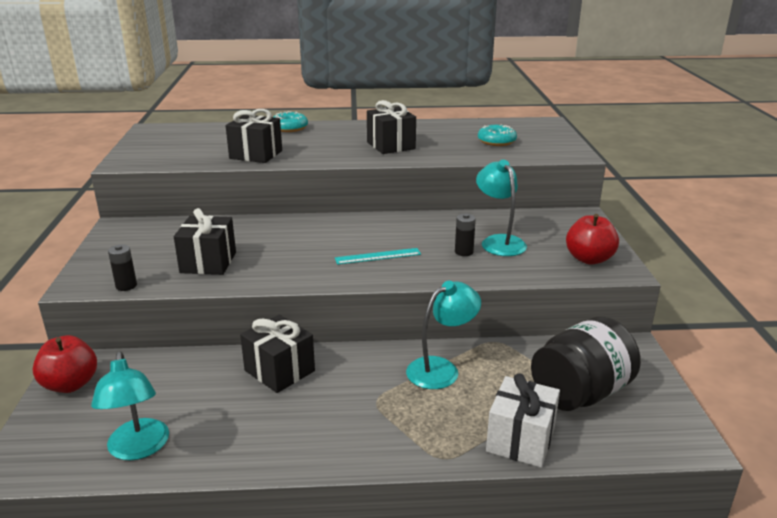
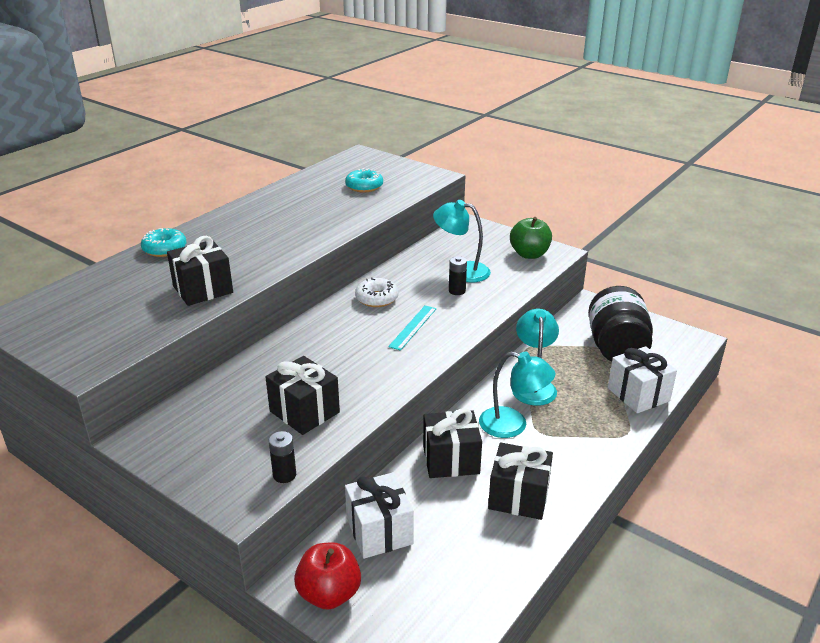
camera: 50 degrees left, 5 degrees up
(138, 449) = (476, 579): turquoise lamp -> turquoise lamp (513, 425)
(157, 375) = (379, 531): none -> white gift
(391, 145) = (297, 226): black gift -> black gift (518, 497)
(395, 227) = (377, 298): none -> white donut
(589, 259) = (529, 254): red apple -> green apple

